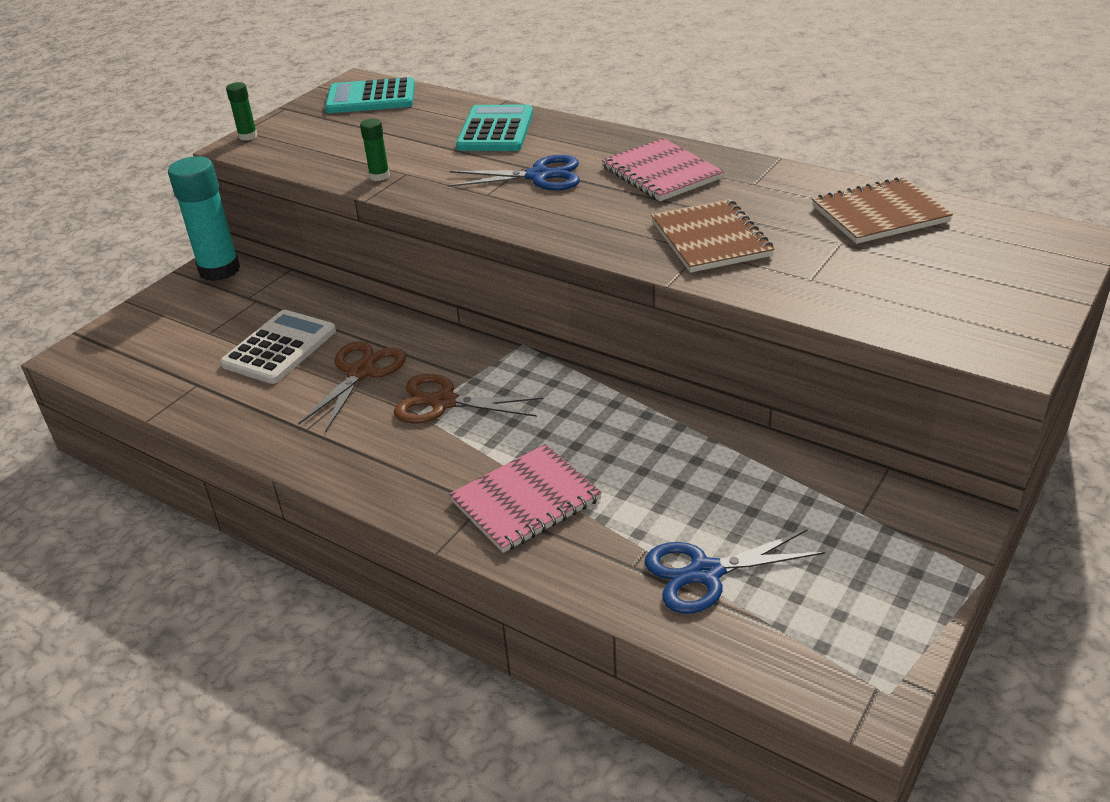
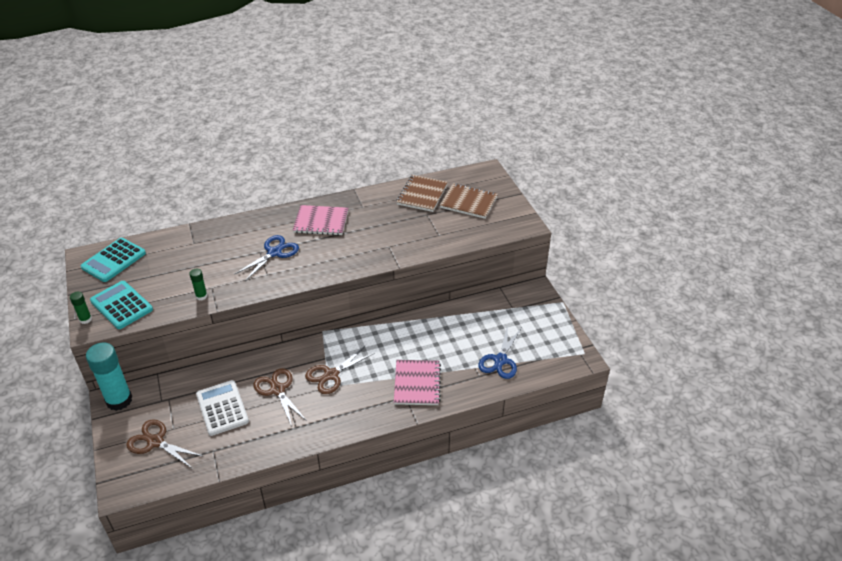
camera: 55 degrees left, 5 degrees up
(173, 333) = (155, 442): none -> brown scissors
(495, 130) = (214, 242): turquoise calculator -> turquoise calculator (121, 305)
(711, 239) = (384, 239): brown notebook -> brown notebook (468, 202)

